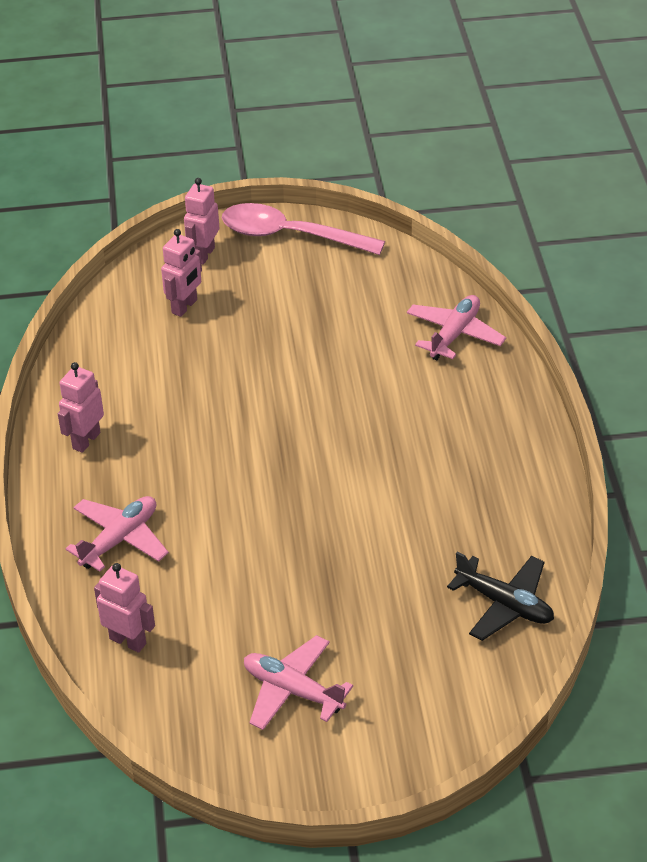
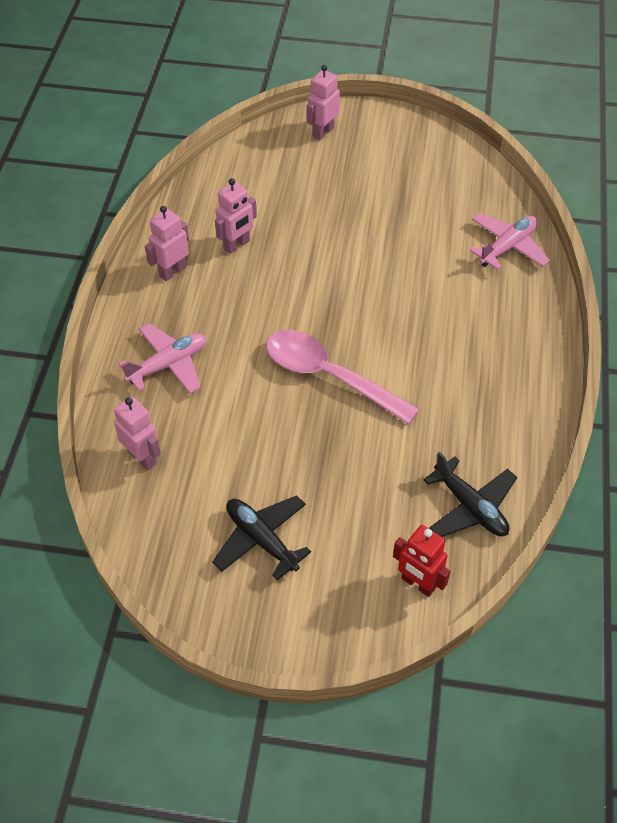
camera: 15 degrees right, 10 degrees up
(185, 307) = (292, 173): pink robot -> pink robot (237, 245)
(290, 236) = (398, 130): pink spoon -> pink spoon (328, 376)
(292, 690) = (261, 539): pink plane -> black plane
(475, 692) = (418, 584): none -> red robot

